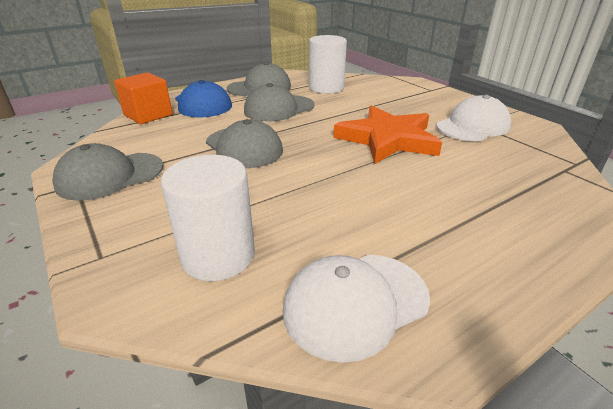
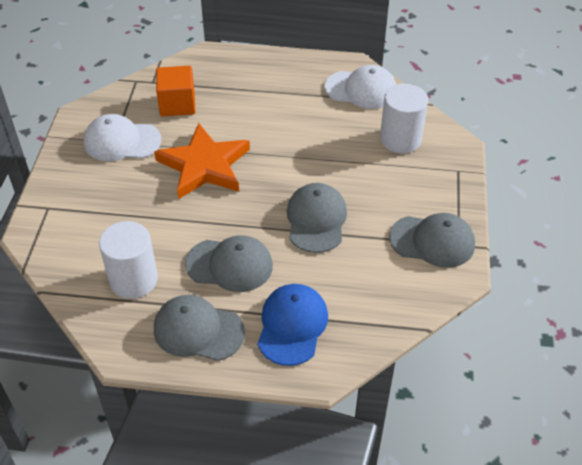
camera: 140 degrees left, 15 degrees up
(148, 115) = (361, 333): orange cube -> orange cube (177, 104)

